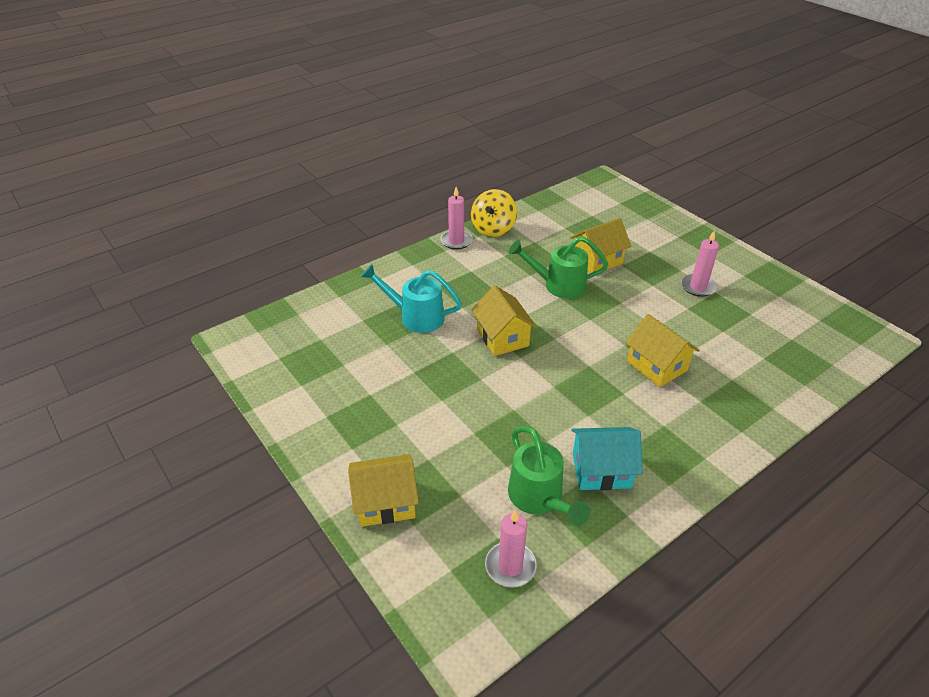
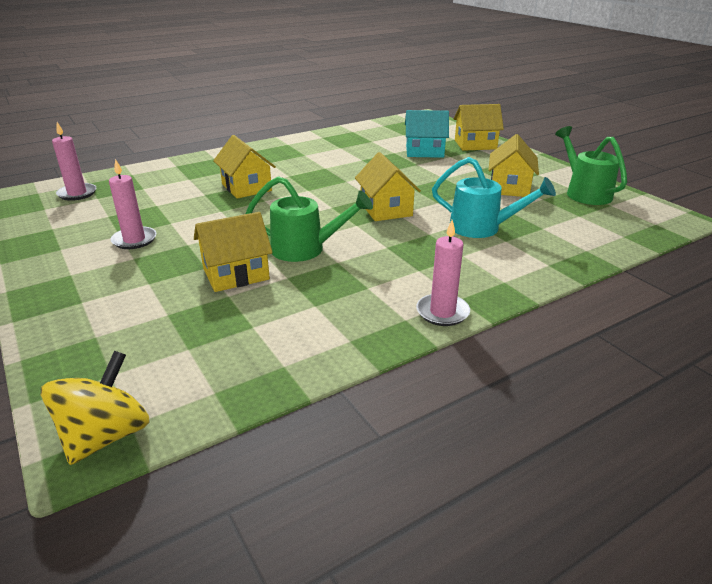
camera: 175 degrees left, 10 degrees down
(371, 384) = (509, 187): none -> yellow house
(493, 229) = (379, 331): yellow spinning top -> yellow spinning top (106, 435)
(510, 566) = (397, 128): pink candle -> pink candle (77, 193)
(539, 498) = (375, 142): green watering can -> green watering can (584, 192)
(601, 470) = (329, 149): turquoise house -> turquoise house (424, 151)

